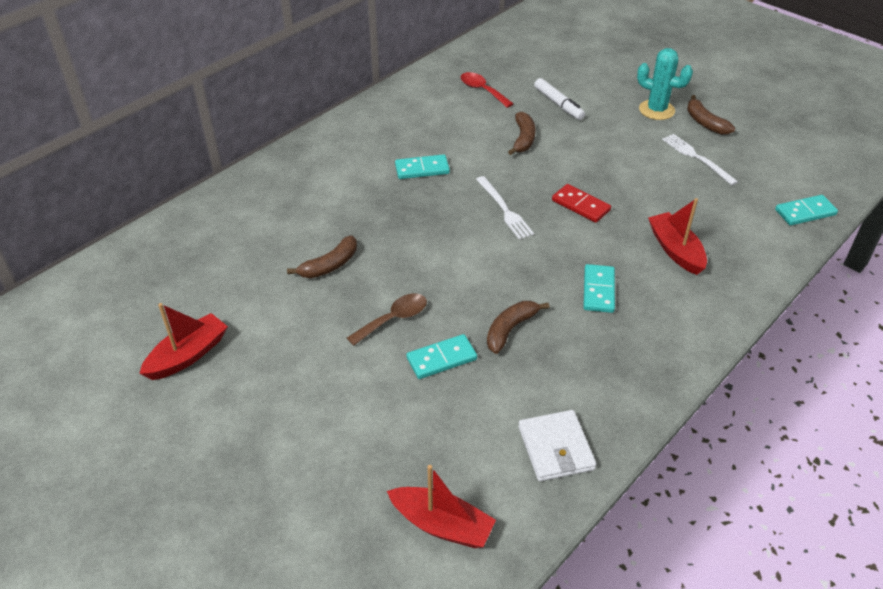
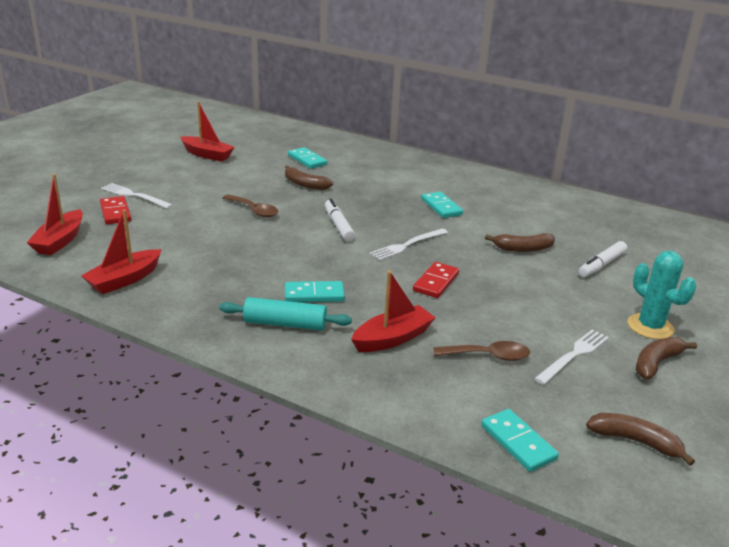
camera: 75 degrees right, 15 degrees down
(313, 442) = (134, 196): none -> white fork
(364, 463) = (115, 212): none -> red domino
(441, 358) = (215, 230): turquoise domino -> turquoise domino (307, 160)
(449, 252) = (338, 225): none -> white marker
(482, 90) = (586, 225): red spoon -> none
(510, 329) = (253, 255): brown banana -> brown banana (635, 441)
(555, 448) = (124, 280): white wallet -> red boat
(652, 317) = (285, 324): none -> turquoise rolling pin
(656, 110) = (650, 327): turquoise cactus -> turquoise cactus turned 45 degrees counterclockwise
(700, 201) = (488, 356): none -> brown spoon

